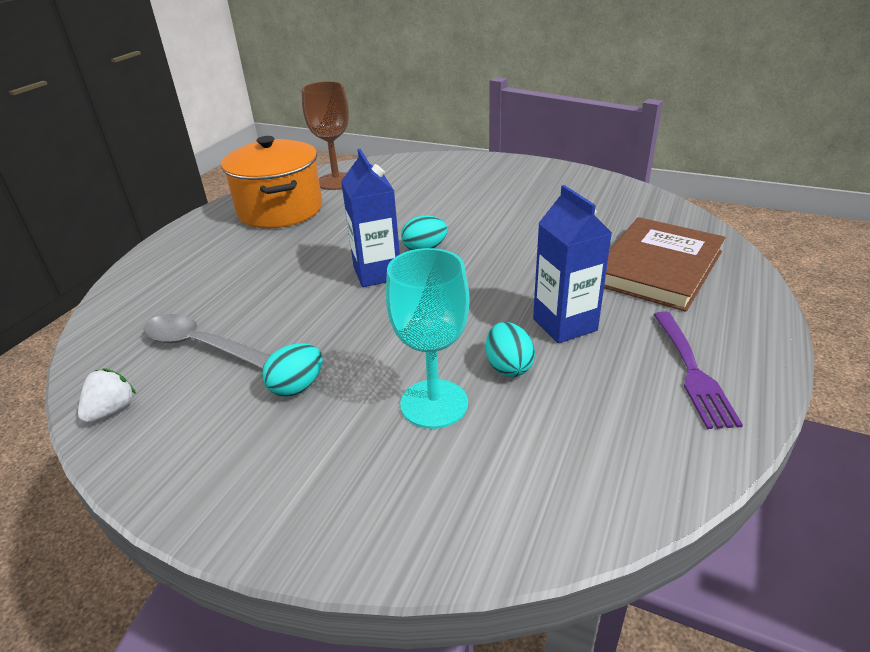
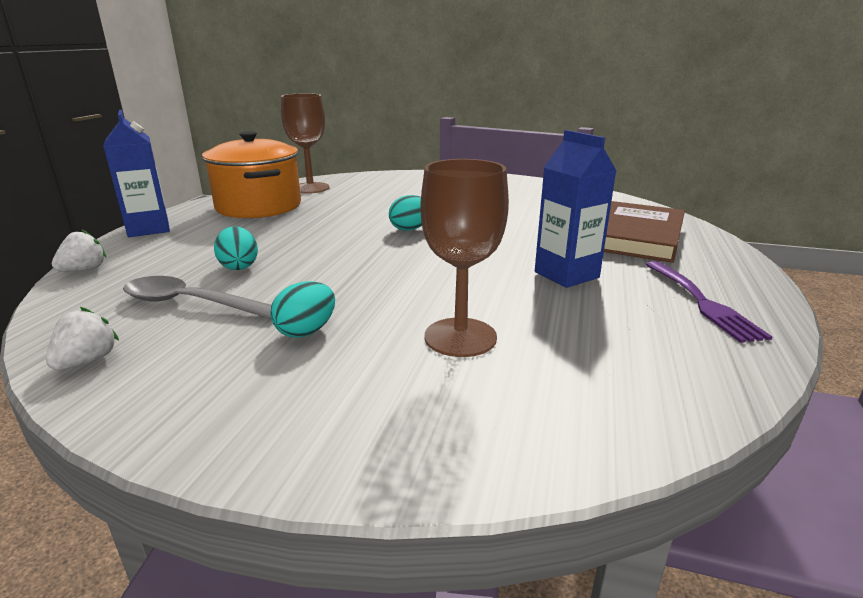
camera: 10 degrees left, 10 degrees down
(114, 296) = (84, 270): none -> white strawberry
(377, 273) = (369, 246): blue carton -> blue carton (148, 229)
(434, 403) = (460, 337): turquoise goblet -> brown goblet
(508, 366) = (525, 306): turquoise egg -> turquoise egg (239, 266)

